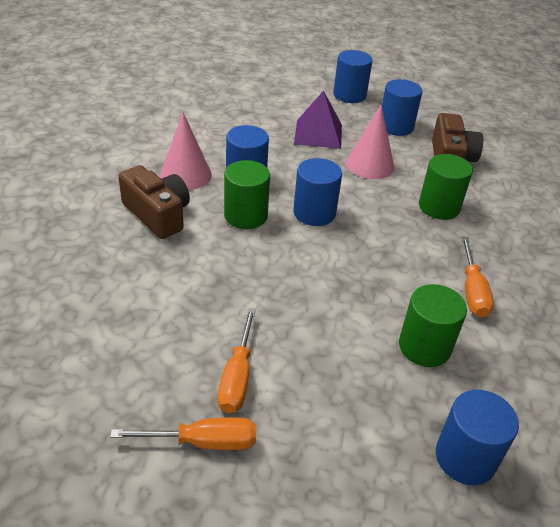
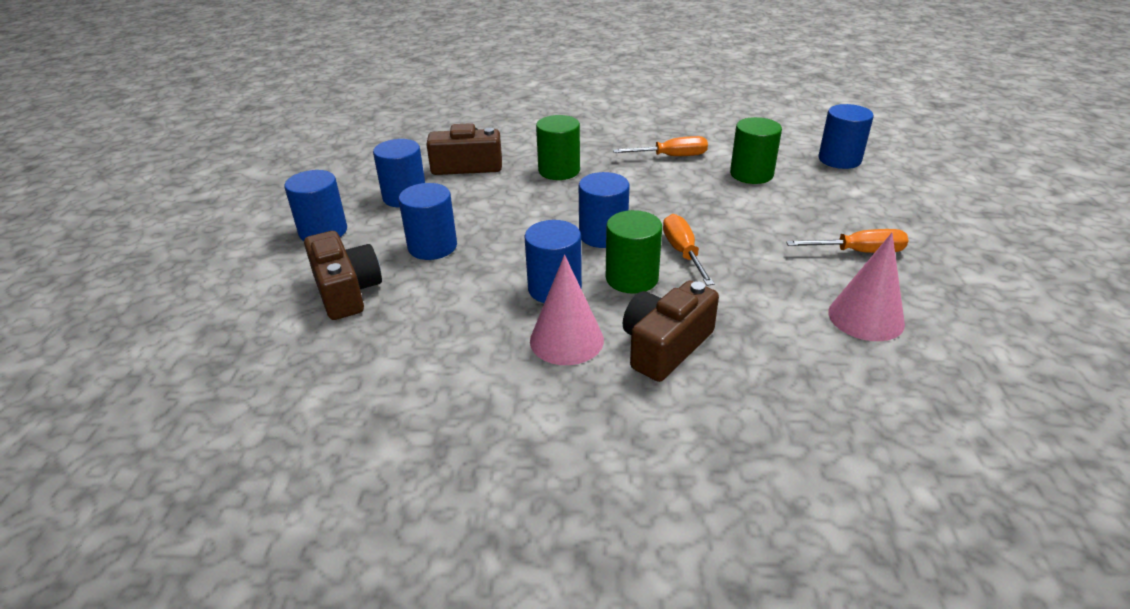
camera: 95 degrees left, 5 degrees down
(203, 442) = (935, 258): orange screwdriver -> orange screwdriver (683, 253)
(274, 102) = (346, 291): none -> brown camera
(318, 134) = (432, 247): purple pyramid -> blue cylinder
(370, 164) = (494, 209): pink cone -> pink cone (866, 317)

